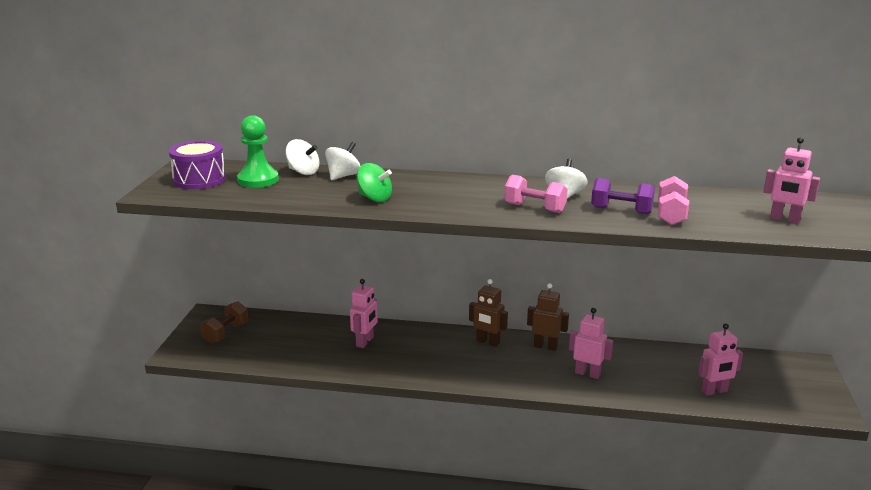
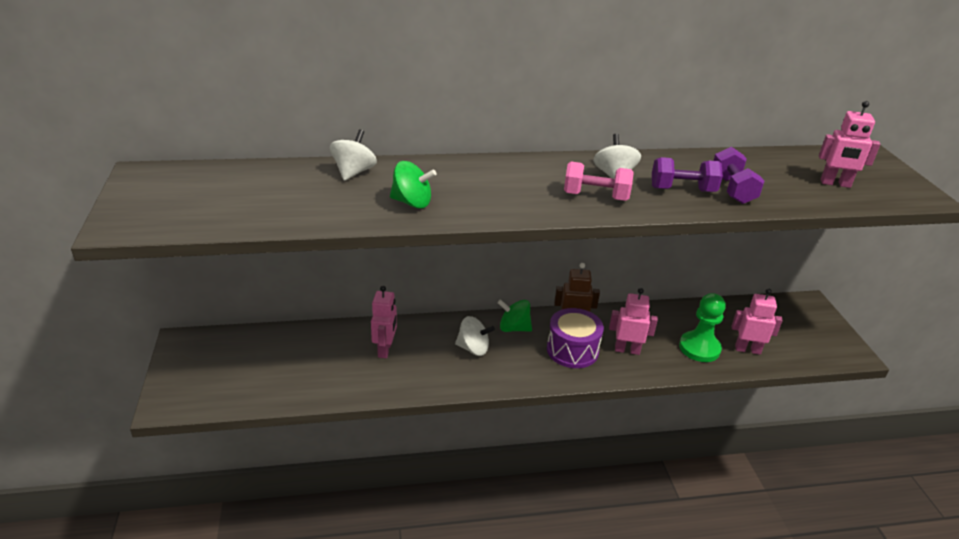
camera: 20 degrees left, 10 degrees up
(199, 179) = (171, 197): purple drum -> purple drum (572, 350)
(225, 333) = (216, 365): brown dumbbell -> none
(258, 180) = (250, 189): green pawn -> green pawn (699, 348)
(303, 172) = (301, 171): white spinning top -> white spinning top (473, 348)
(487, 342) = (514, 328): brown robot -> green spinning top
(671, 214) = (732, 189): pink dumbbell -> purple dumbbell
(714, 391) = (747, 349): pink robot -> pink robot turned 135 degrees counterclockwise

